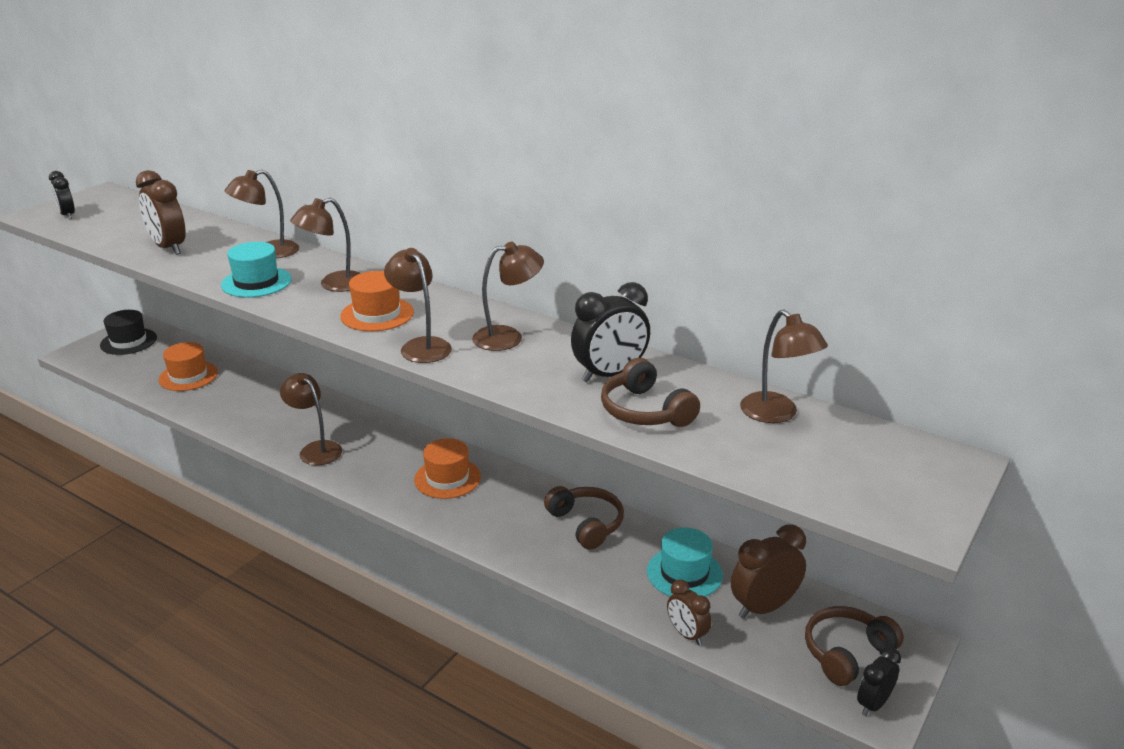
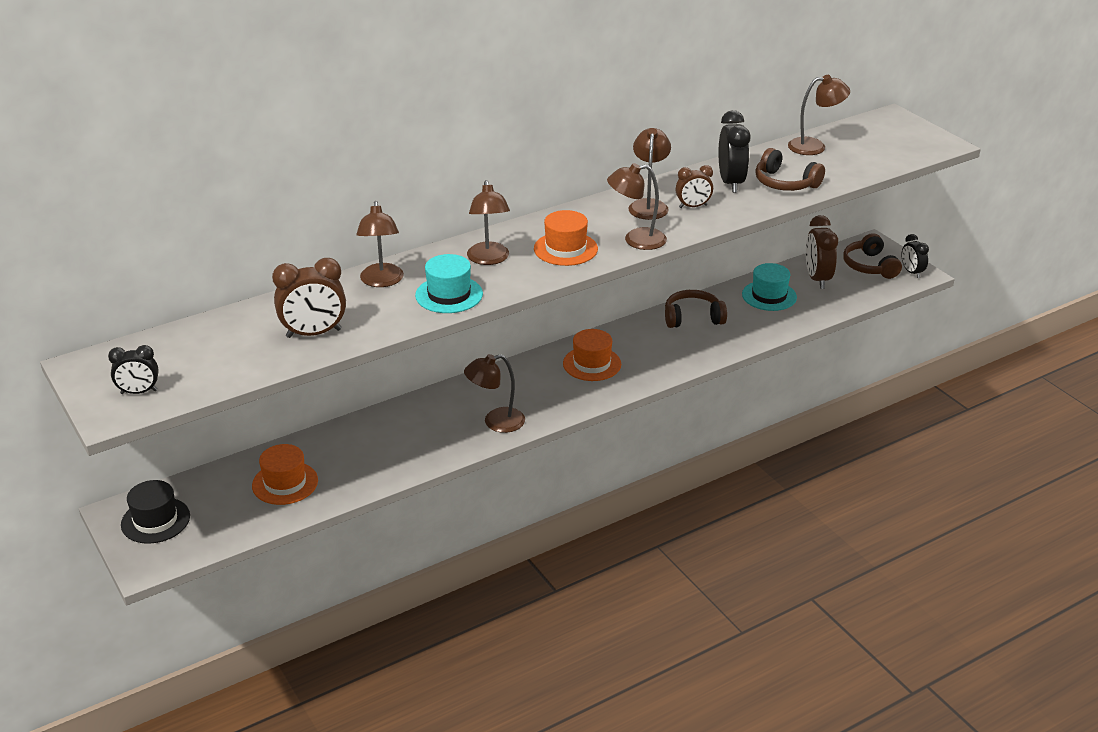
camera: 65 degrees left, 5 degrees up
(645, 411) = (785, 183): brown headphones -> brown headphones turned 45 degrees clockwise
(687, 634) = (826, 312): brown clock -> brown clock (693, 206)

